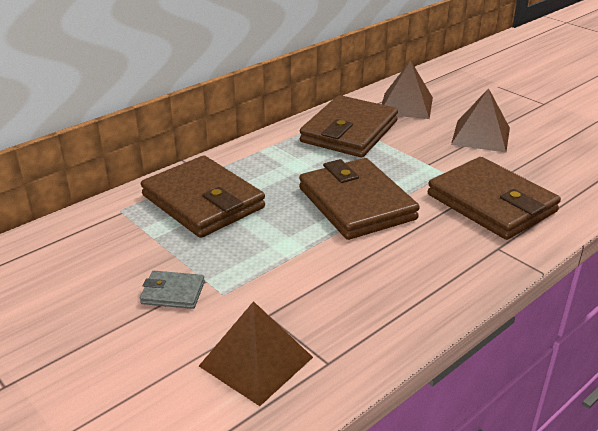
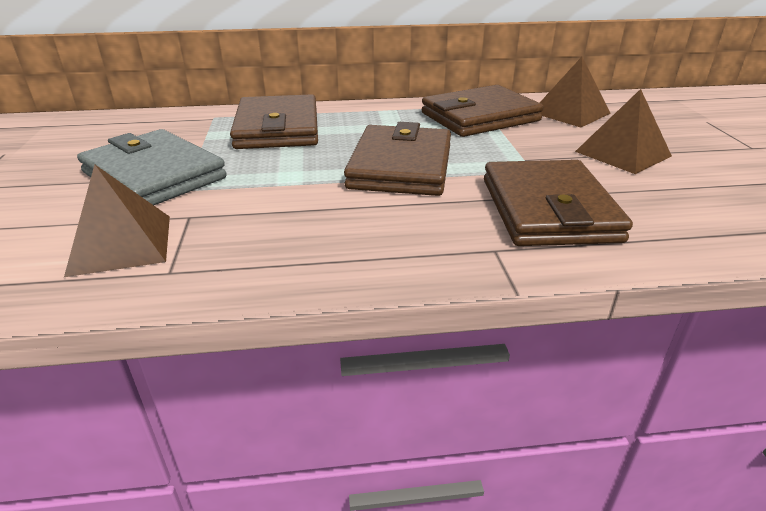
camera: 35 degrees right, 0 degrees up
(173, 293) = (154, 175): grey wallet -> grey wallet, size x2.22

